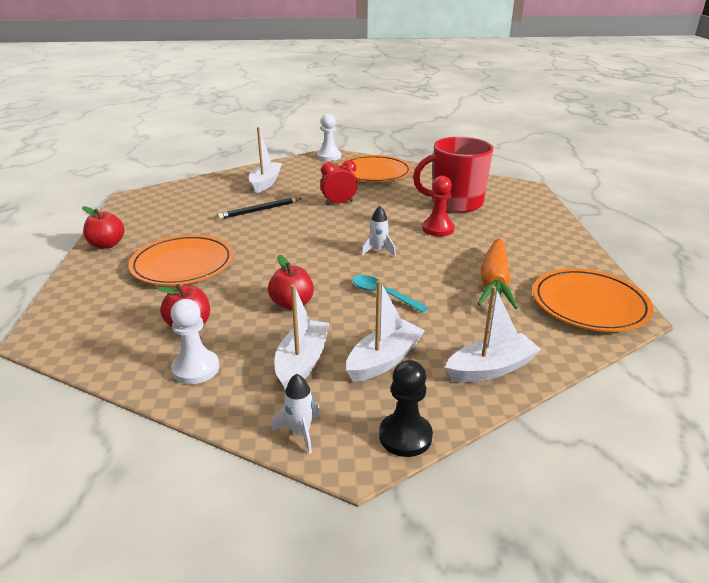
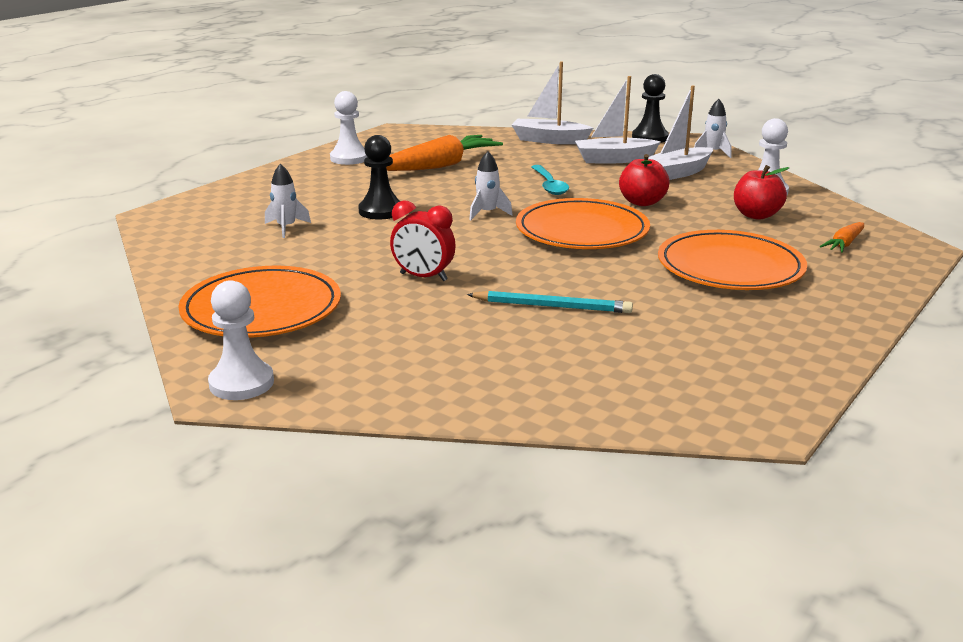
camera: 140 degrees left, 5 degrees down
(105, 317) = (844, 244): none -> orange carrot
(107, 245) = (832, 327): red apple -> none
(259, 210) = (552, 306): black pencil -> turquoise pencil
(265, 183) = (469, 359): white boat -> none
(438, 229) = (381, 211): red pawn -> black pawn
(455, 203) = (286, 228): red mug -> white rocket
(565, 263) = (349, 158): none -> white pawn
(589, 304) = (406, 140): orange plate -> orange plate (582, 231)

